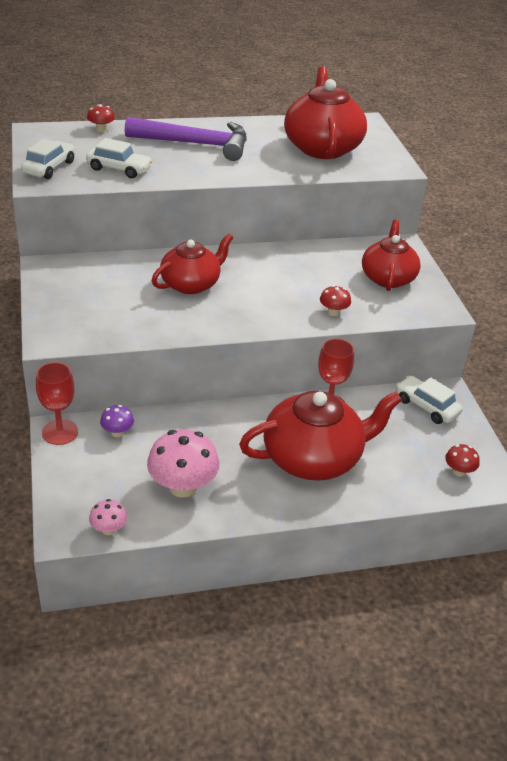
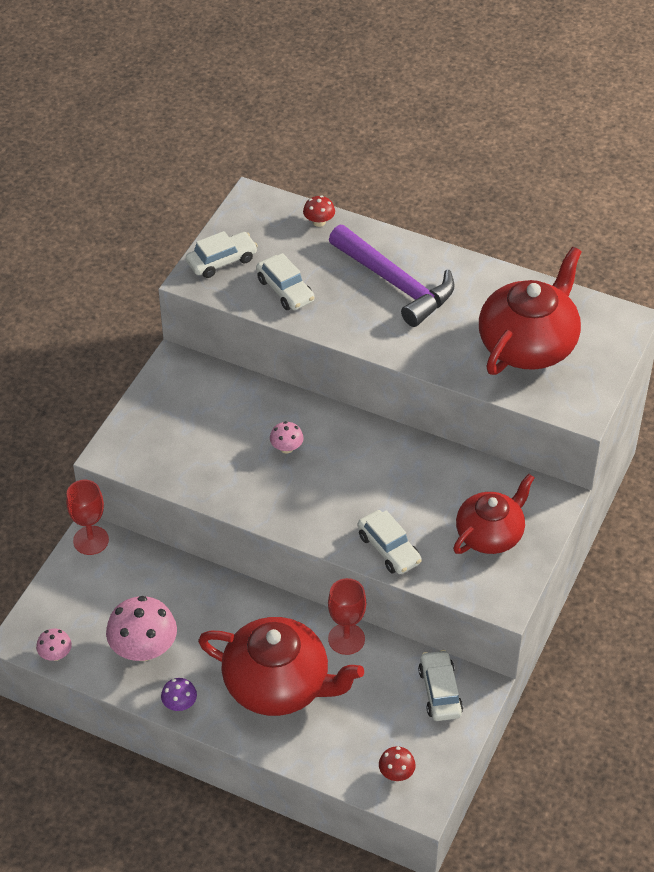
camera: 40 degrees right, 10 degrees up
(117, 432) = (136, 566): purple mushroom -> purple mushroom (180, 704)
(191, 284) = (286, 448): red teapot -> pink mushroom
(333, 312) = (389, 549): red mushroom -> white car

